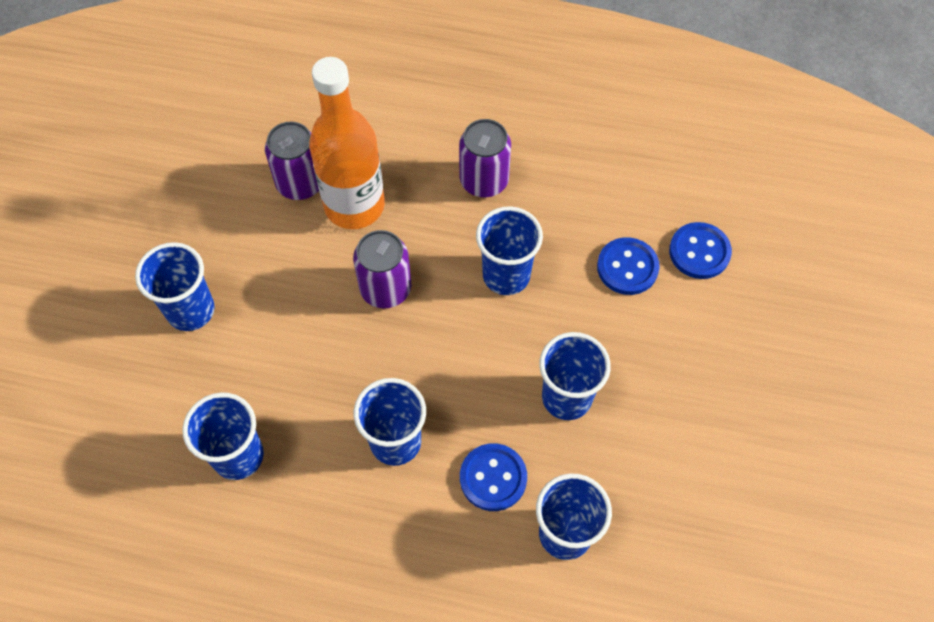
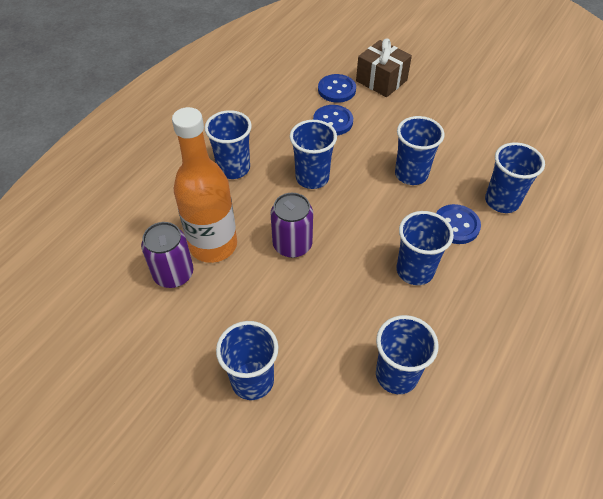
camera: 70 degrees left, 10 degrees down
(484, 180) = (233, 168): purple can -> blue cup
(753, 307) = (381, 81): none -> brown gift

